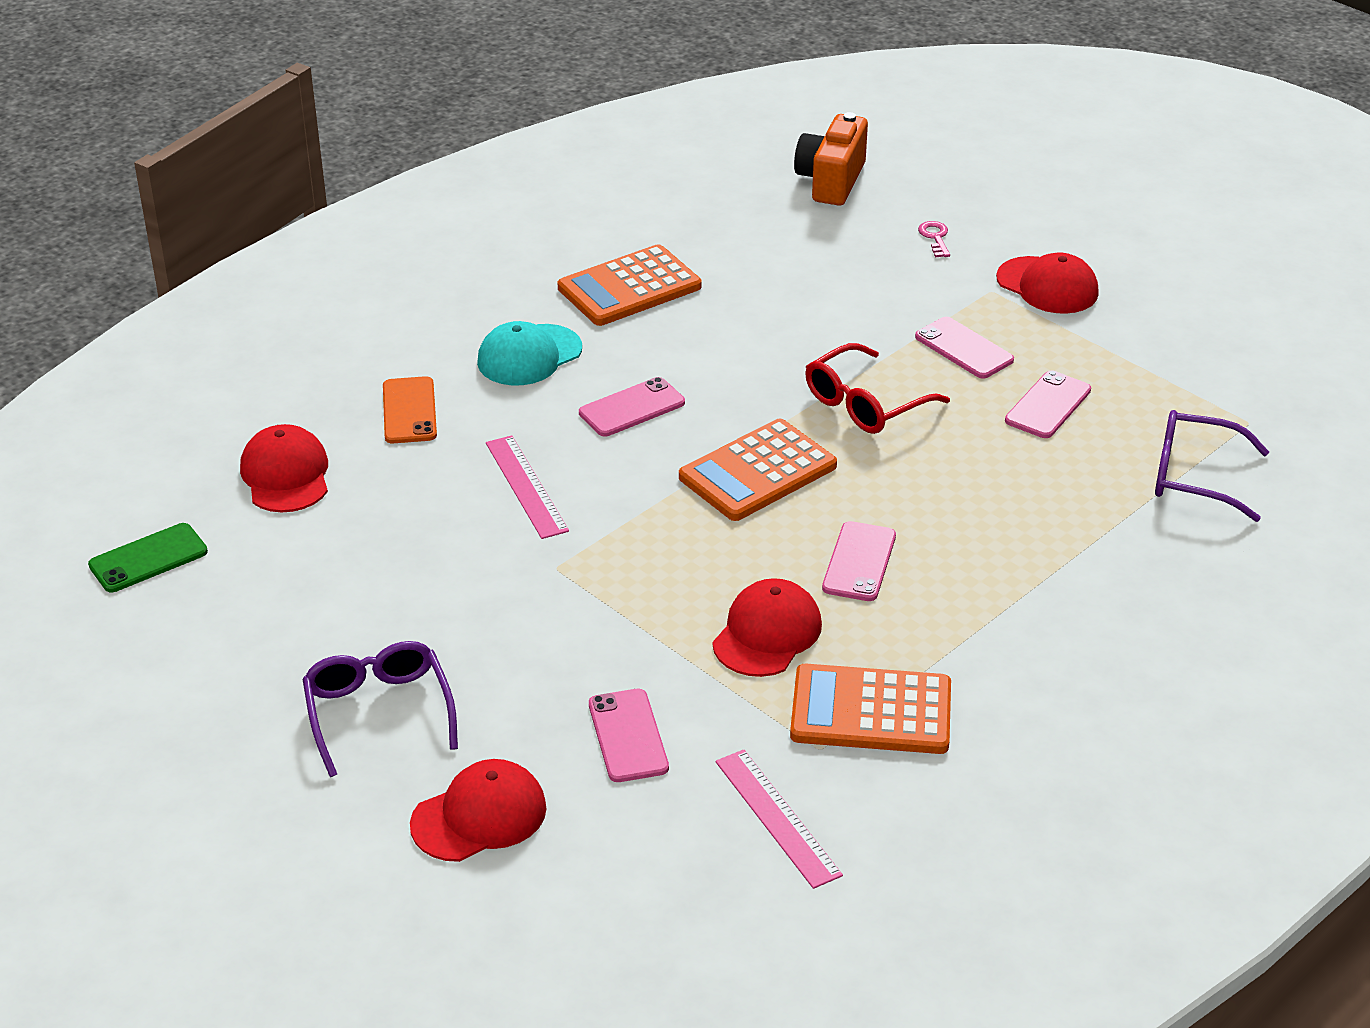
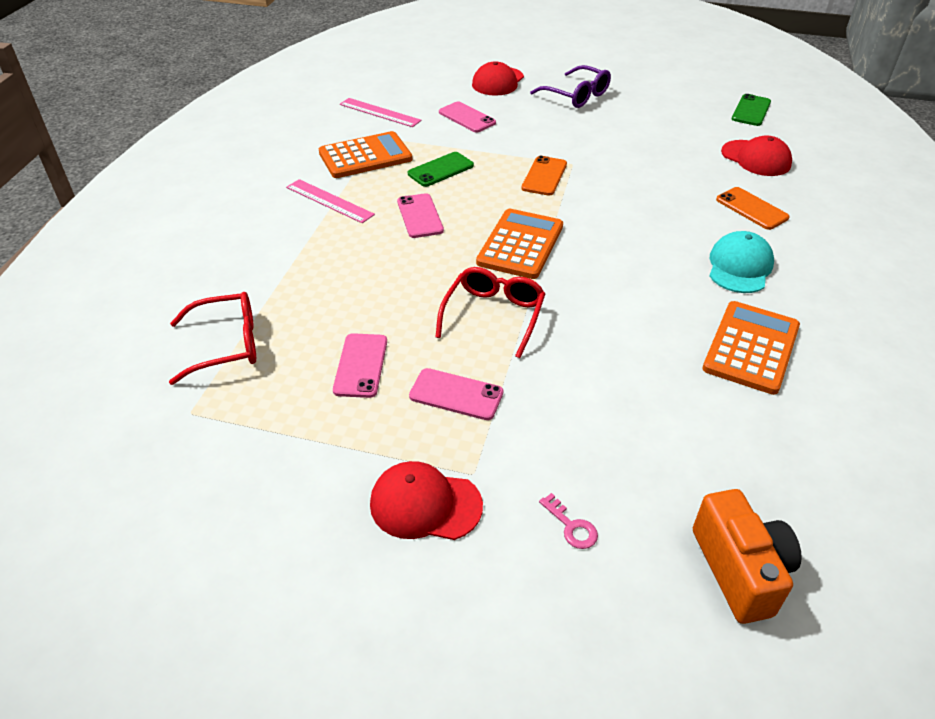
camera: 150 degrees right, 5 degrees up
(526, 486) = (635, 193): pink ruler -> pink ruler (329, 201)
(621, 561) = (544, 176): none -> orange phone
(632, 408) = (636, 256): pink phone -> none
(767, 633) = (440, 170): red cap -> green phone
(1194, 477) = (227, 345): purple glasses -> red glasses

